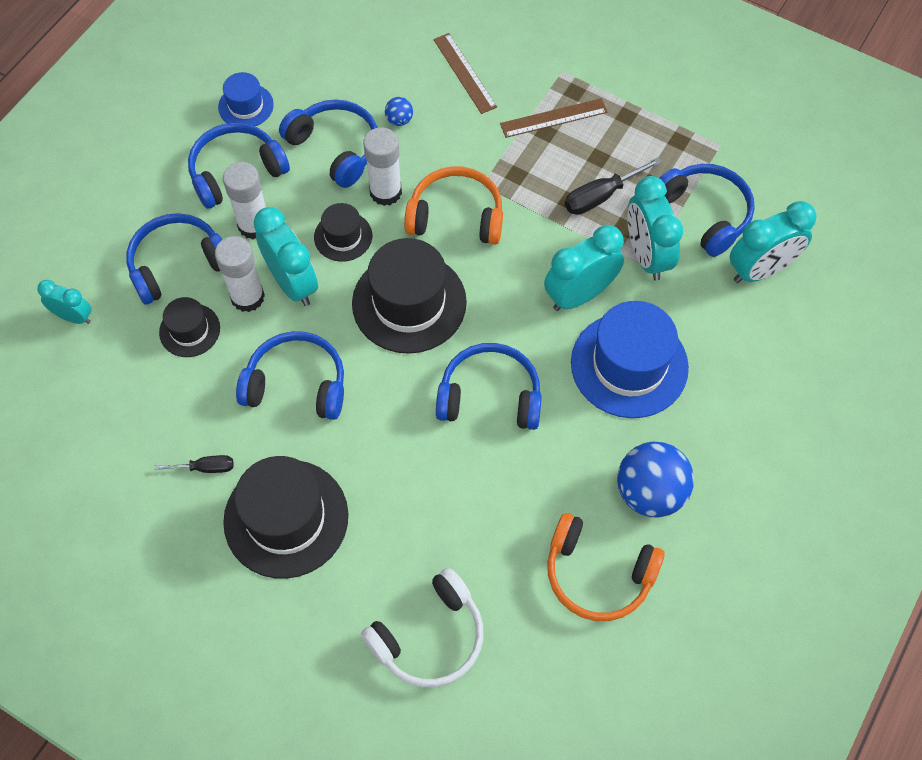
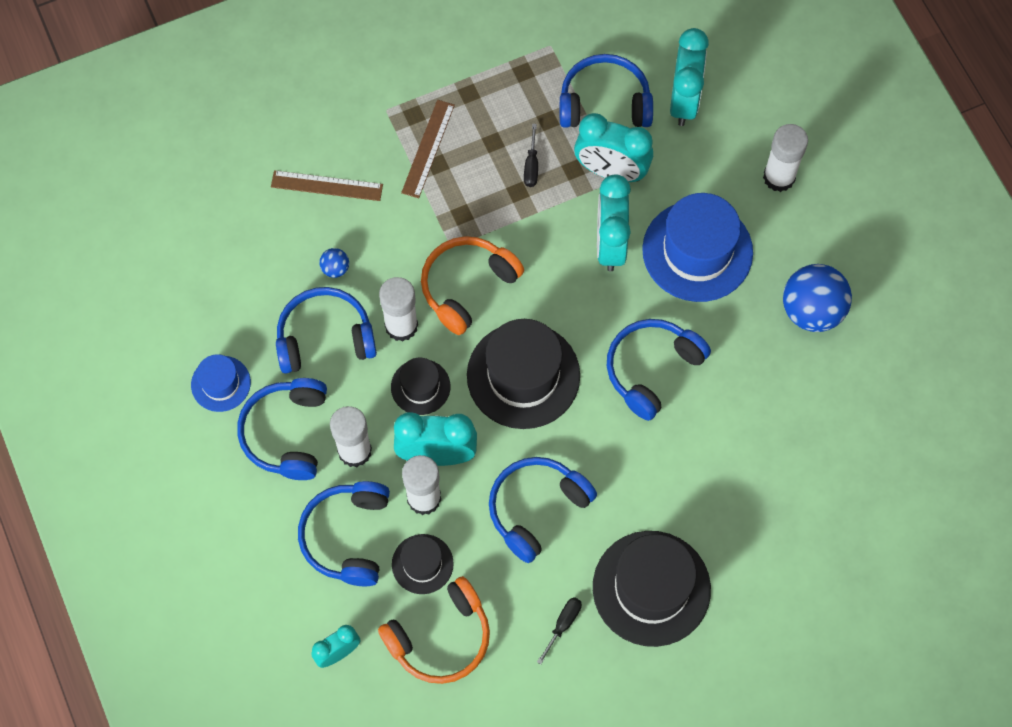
camera: 55 degrees left, 5 degrees up
(430, 637) = (821, 542): white headphones -> none
(598, 574) = (851, 391): orange headphones -> orange headphones (440, 638)
(601, 196) = (531, 166): black screwdriver -> black screwdriver, size x0.63
(755, 387) = (779, 177): none -> white glue stick

